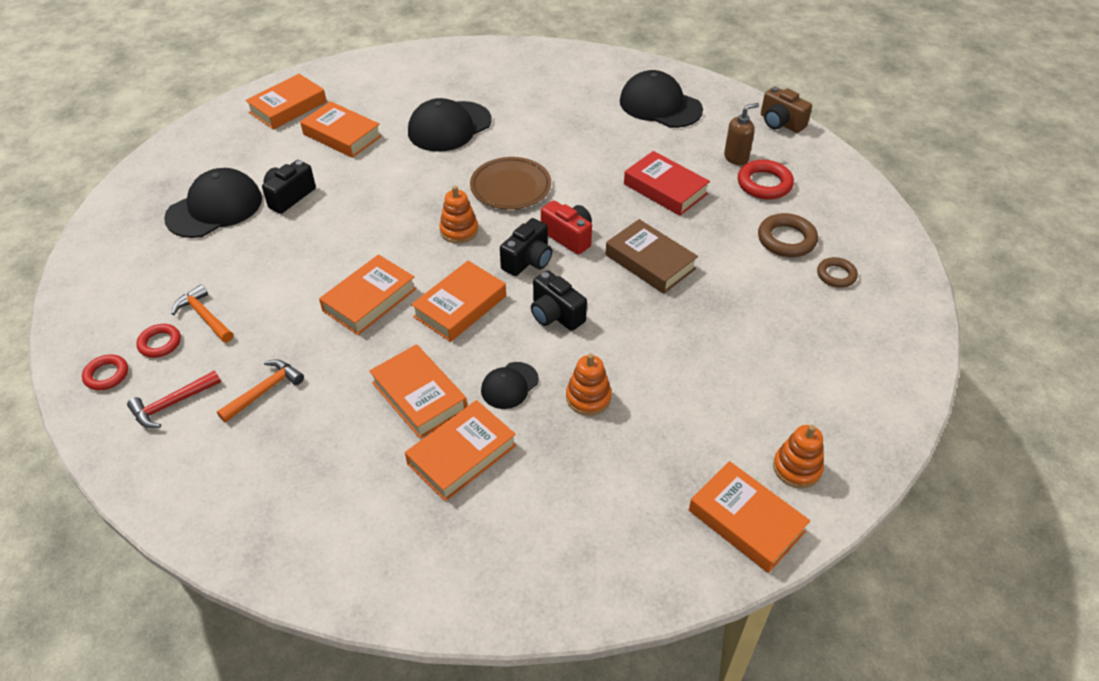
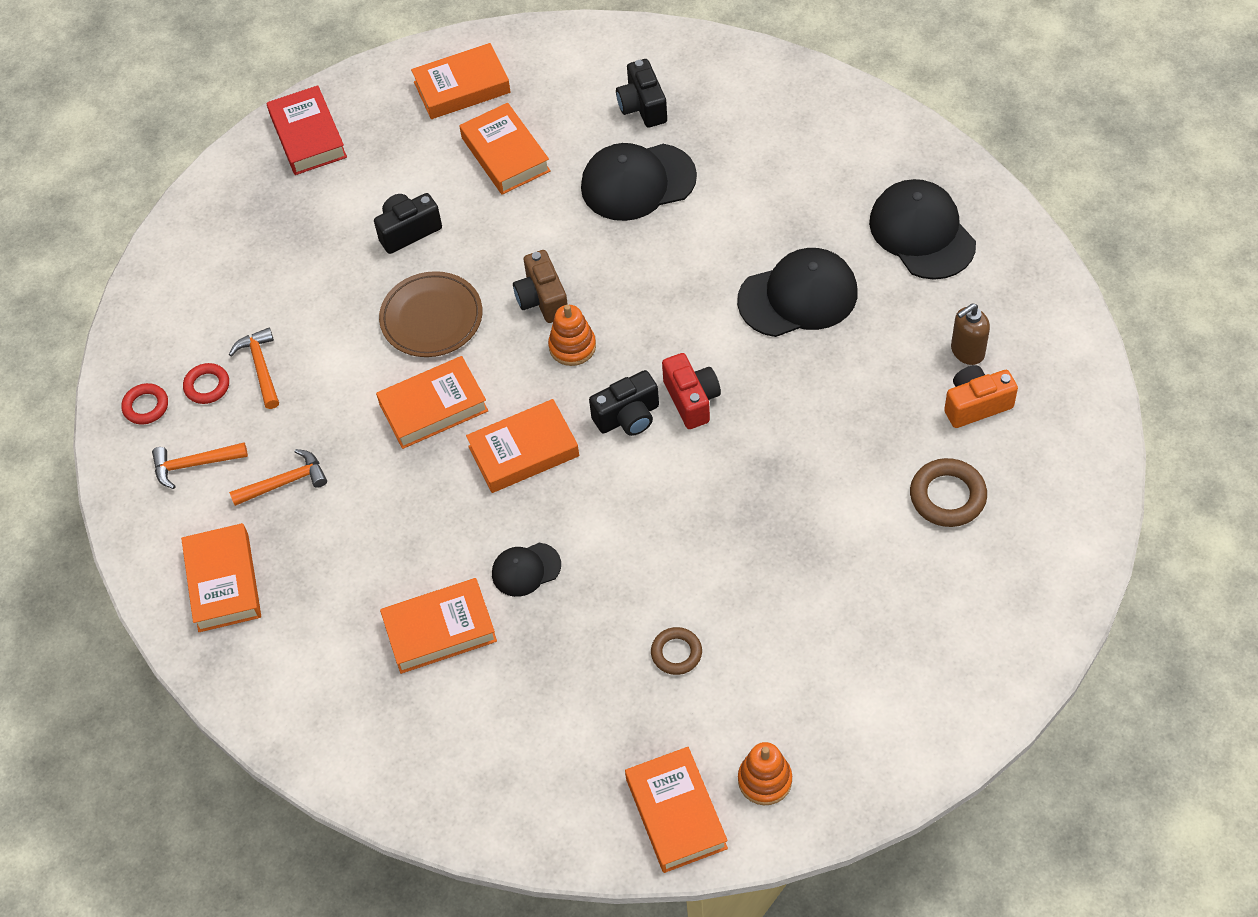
camera: 30 degrees right, 10 degrees up
(172, 404) = (194, 465): red hammer -> orange hammer
(215, 208) = (323, 220): black cap -> black cap (798, 296)
(419, 396) = (430, 547): orange book -> orange book (223, 582)
(510, 187) = (663, 302): brown plate -> brown plate (431, 318)
(555, 315) = (619, 500): black camera -> black camera (642, 106)
(588, 398) = (598, 615): orange stacking toy -> none
(650, 262) = (765, 468): brown book -> none
(665, 189) = (846, 369): red book -> red book (308, 136)
(736, 157) = (967, 351): brown soap dispenser -> brown soap dispenser turned 150 degrees clockwise
(764, 184) = (976, 405): red ring -> orange camera
(780, 123) = (1064, 315): brown camera -> brown camera (542, 299)
(836, 275) = (973, 567): brown ring -> brown ring (676, 653)

